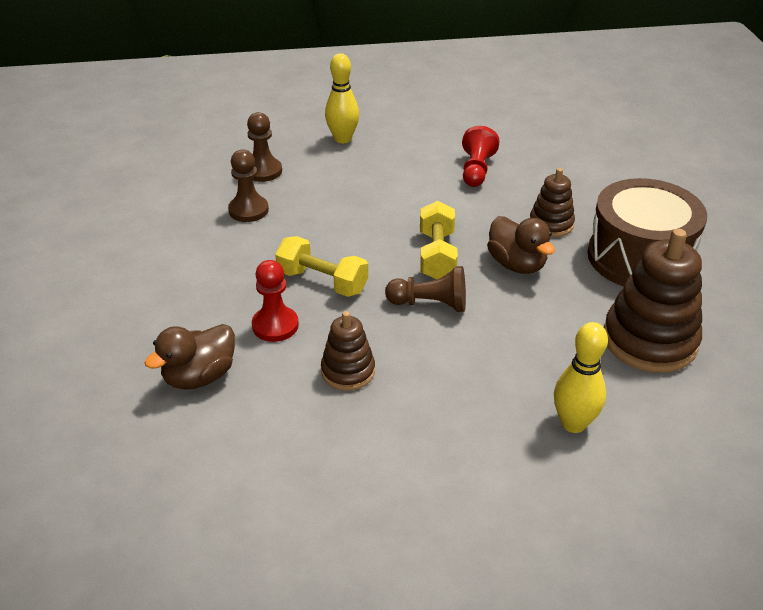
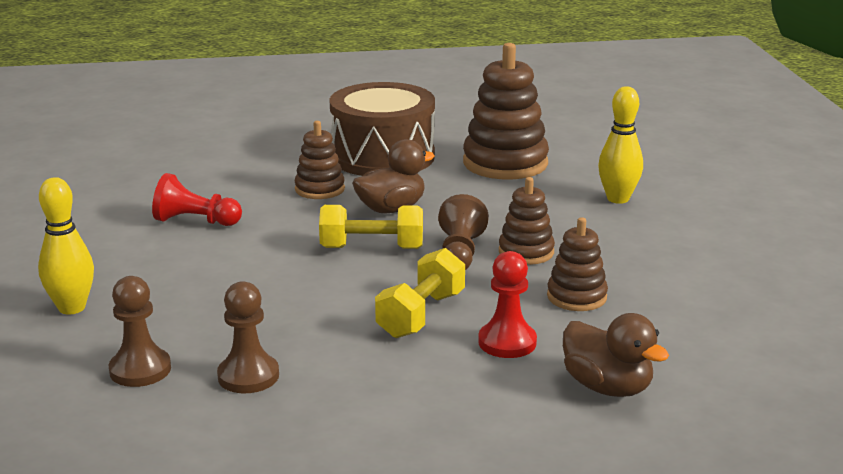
camera: 90 degrees left, 15 degrees down
(435, 344) = (526, 252): none -> brown stacking toy

